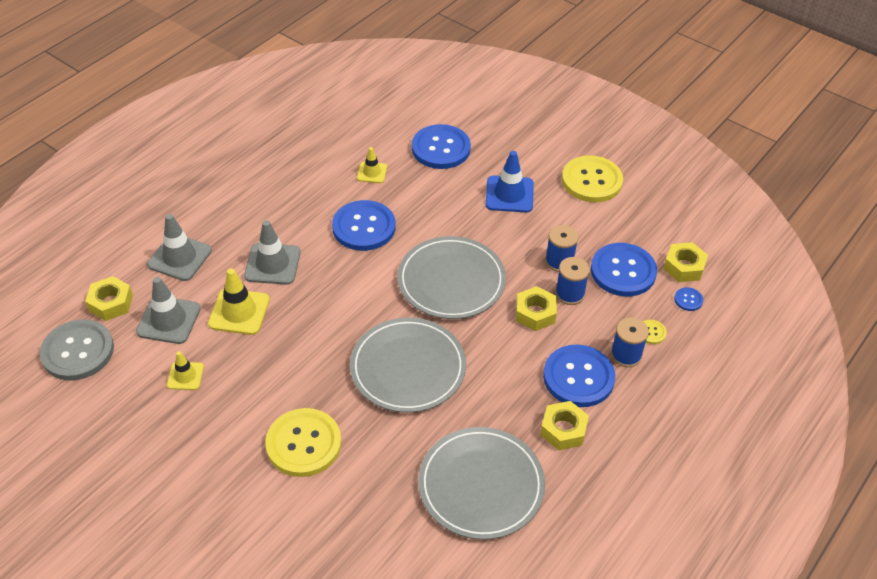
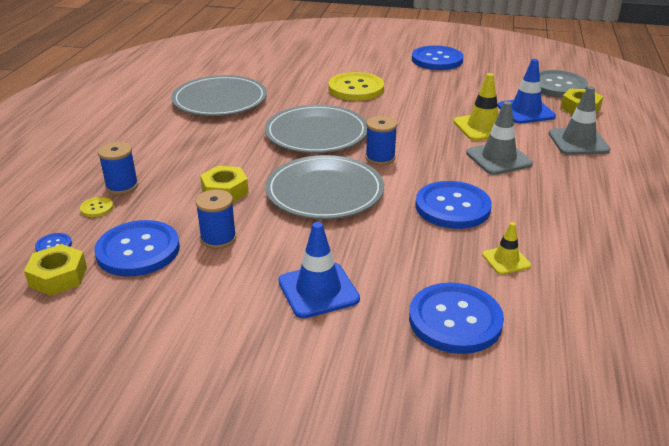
camera: 155 degrees right, 15 degrees down
(168, 320) = (526, 111): grey traffic cone -> blue traffic cone
(185, 376) = (472, 93): yellow traffic cone -> none
(563, 430) = (168, 134): yellow nut -> none
(570, 294) = (195, 214): blue spool -> blue spool (380, 158)
(578, 377) = (165, 162): blue button -> blue button (437, 60)
(592, 181) = (210, 348): yellow button -> none

